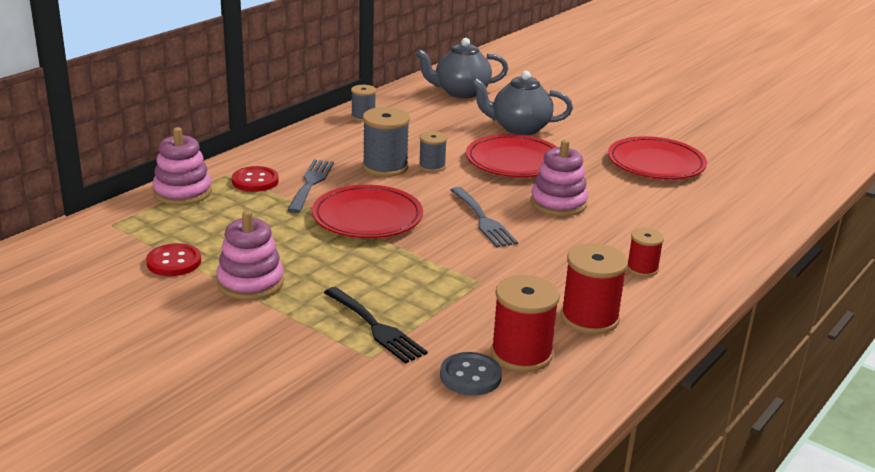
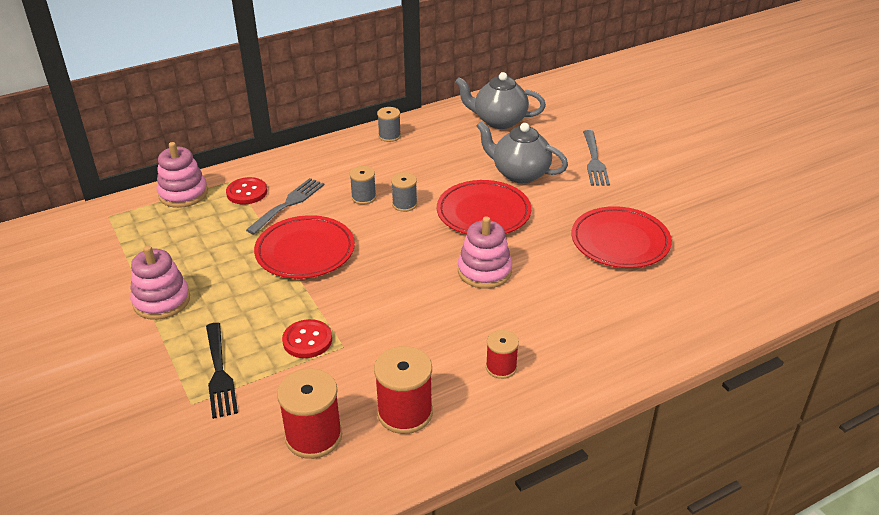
camera: 25 degrees right, 10 degrees up
(174, 262) = (123, 265): red button -> red button (307, 340)
(385, 167) = (363, 197): grey spool -> grey spool, size x0.59
(470, 376) = (253, 448): grey button -> none
(483, 220) = (401, 276): grey fork -> grey fork (594, 161)

